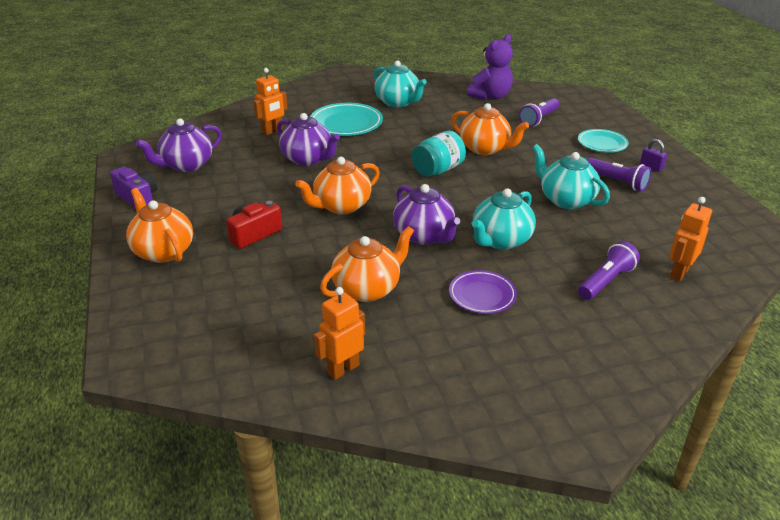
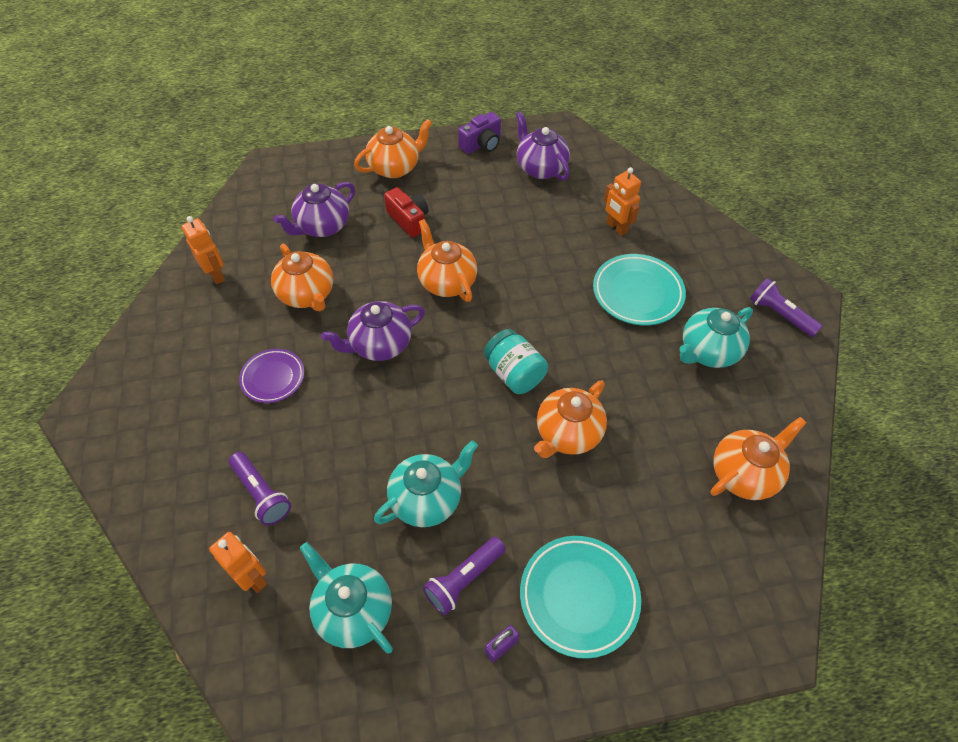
camera: 95 degrees right, 20 degrees up
(308, 159) = (548, 257): purple teapot -> purple teapot (322, 226)
(491, 96) = (744, 474): purple teddy bear -> orange teapot
(500, 240) = (357, 410): turquoise teapot -> turquoise teapot (353, 610)
(539, 119) = (662, 525): purple flashlight -> purple flashlight (779, 315)
(602, 144) = (579, 597): turquoise plate -> turquoise plate, size x1.56

